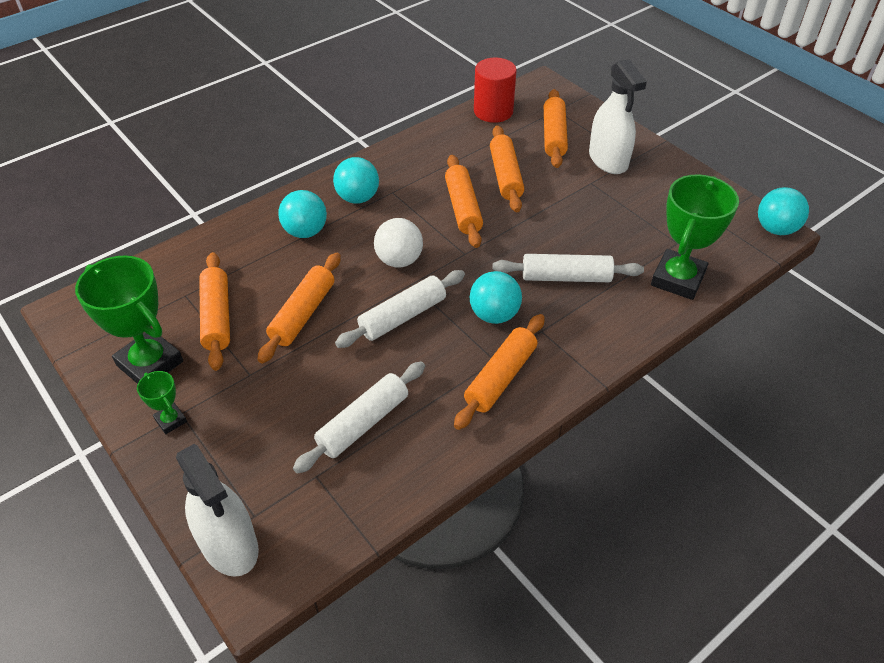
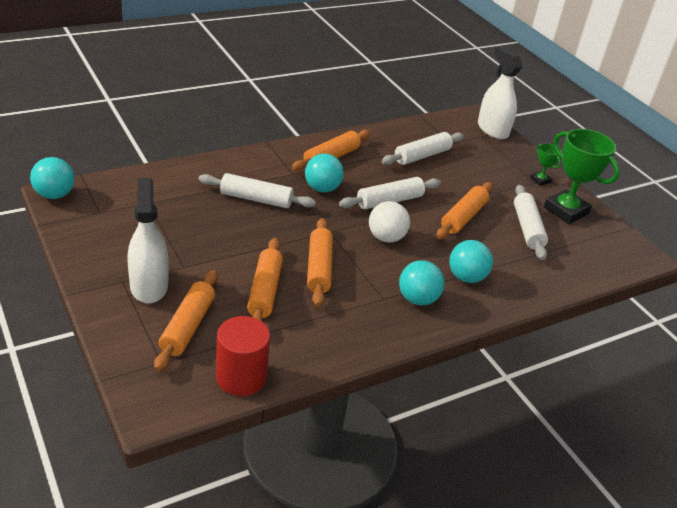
camera: 175 degrees left, 10 degrees down
(217, 317) = (527, 228): orange rolling pin -> white rolling pin
(677, 279) = (171, 180): green trophy -> none

